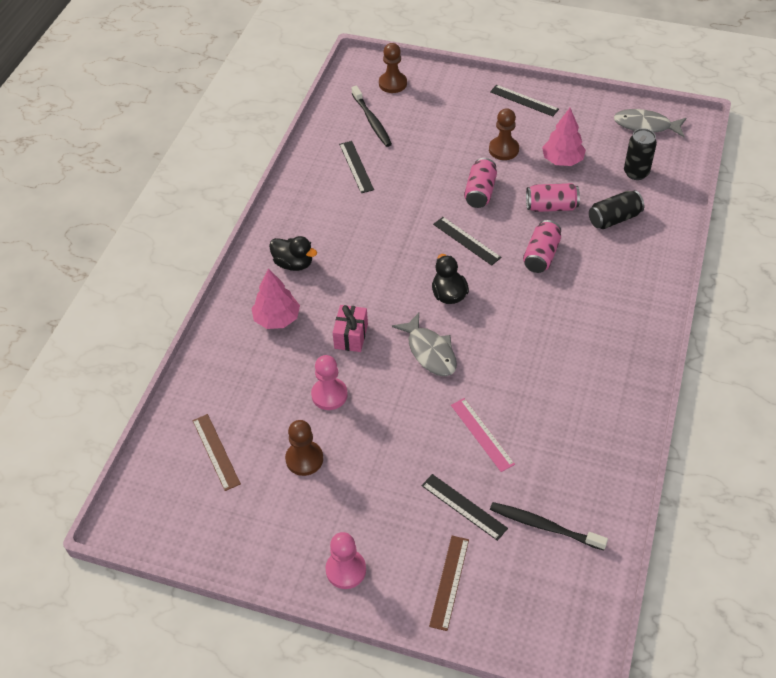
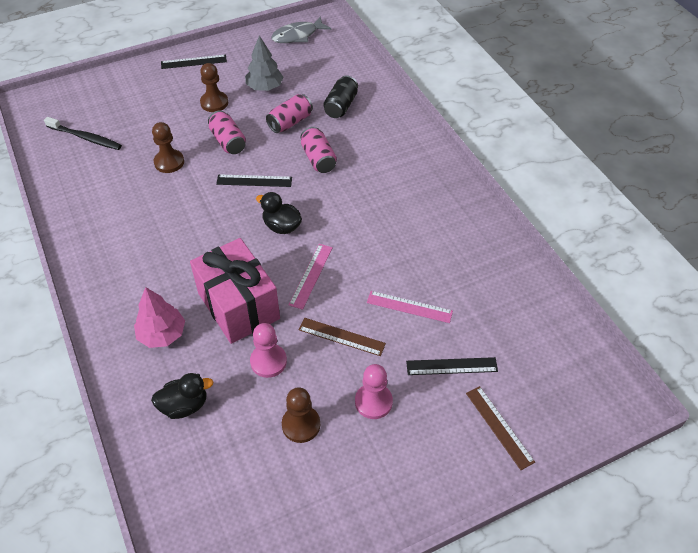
camera: 45 degrees left, 0 degrees up
(216, 451) = (221, 477): brown ruler -> brown ruler (341, 336)
(293, 264) = (131, 283): black duck -> black duck (184, 405)
(346, 570) = (421, 481): pink pawn -> pink pawn (373, 402)
(351, 336) = (238, 306): pink gift -> pink gift, size x2.03
(356, 166) = (108, 178): black ruler -> none
(392, 83) = (74, 101): brown pawn -> brown pawn (169, 162)
(430, 352) = (311, 275): grey fish -> pink ruler
(544, 526) = (515, 337): black toothbrush -> none
(562, 160) = (265, 87): pink tree -> grey tree
(636, 173) = (323, 68): black can -> none

